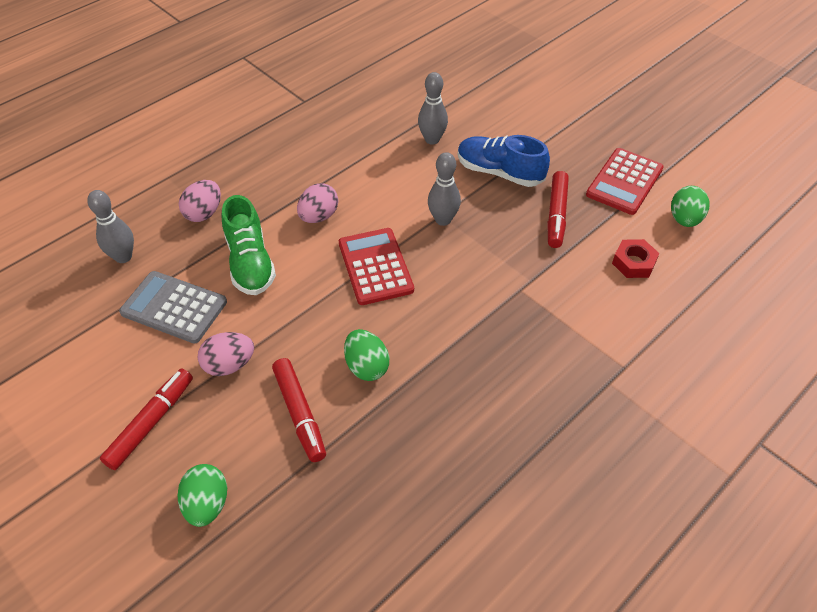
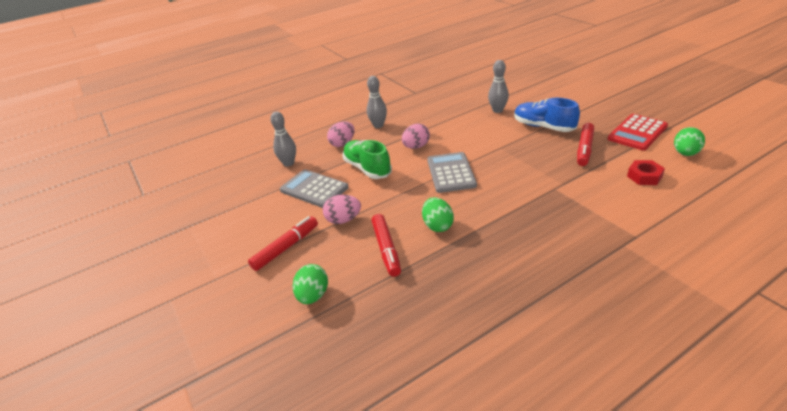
camera: 15 degrees right, 15 degrees down
(250, 263) = (367, 168): green shoe -> green shoe turned 150 degrees clockwise
(375, 266) = (451, 173): red calculator -> grey calculator
(443, 220) = (501, 150): grey bowling pin -> grey bowling pin (378, 125)

